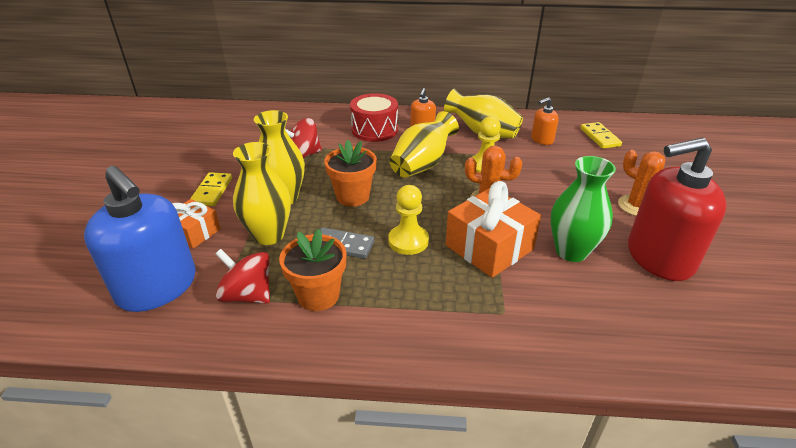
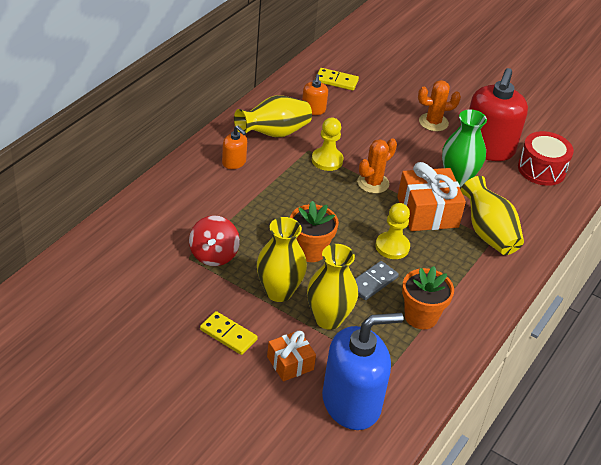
camera: 65 degrees left, 5 degrees up
(248, 295) = (395, 353): red spinning top -> none
(374, 130) = (207, 191): red drum -> red drum (541, 169)
(422, 165) = (295, 191): yellow vase -> yellow vase (488, 233)

